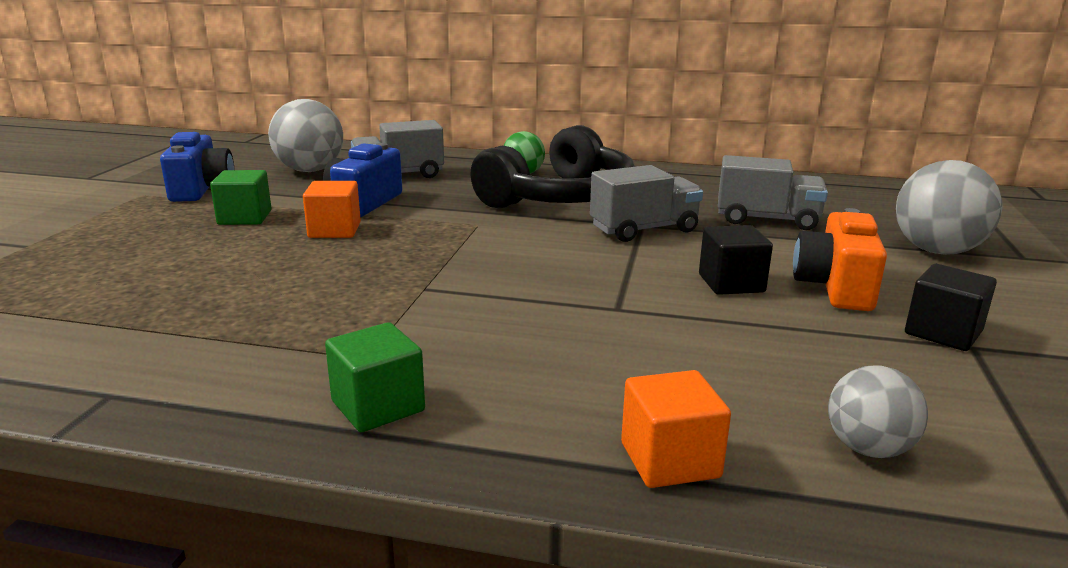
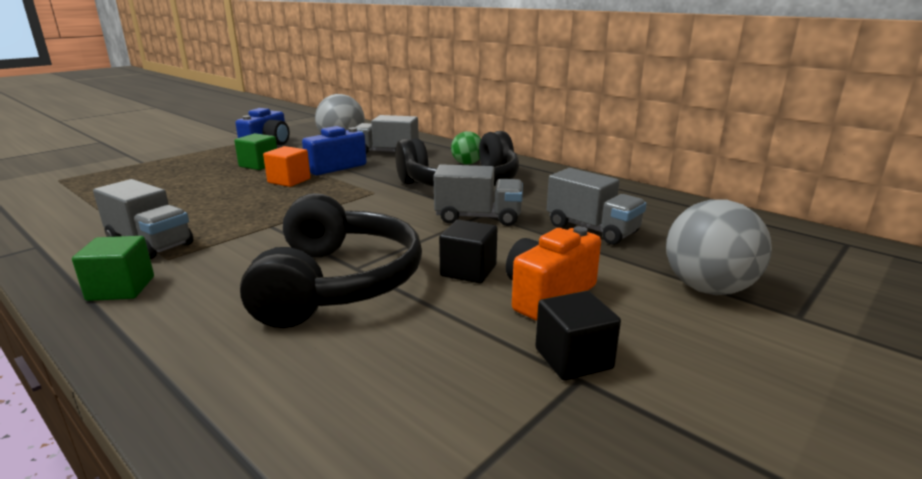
camera: 30 degrees right, 0 degrees up
(297, 346) = (150, 243): none -> grey truck
(627, 327) = (337, 282): none -> black headphones
(670, 460) = (194, 378): orange cube -> none
(868, 449) = (329, 425): grey ball -> none

